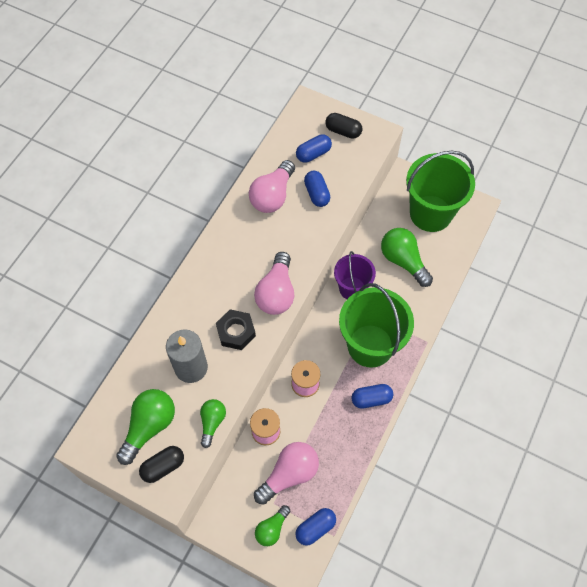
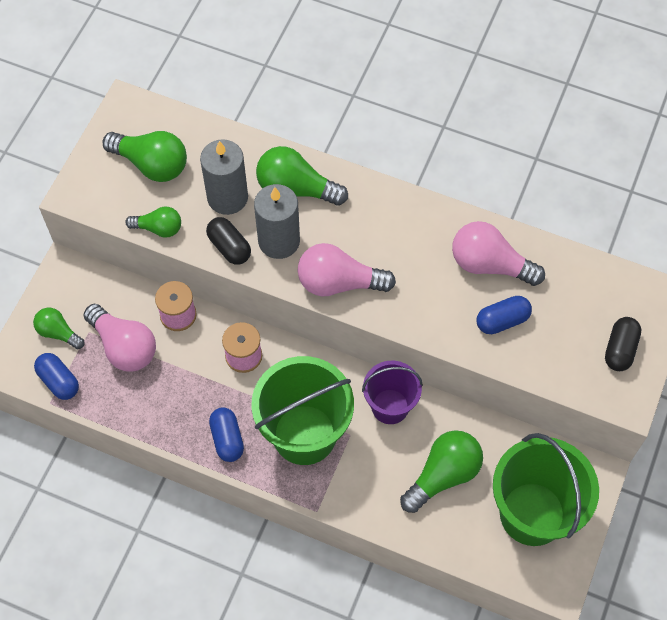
camera: 85 degrees right, 0 degrees up
(163, 466) = (104, 185): black capsule -> black capsule (229, 247)
(191, 316) = (296, 188): none -> green light bulb
(236, 332) = (279, 241): black nut -> grey candle
(313, 154) = (571, 311): blue capsule -> none

